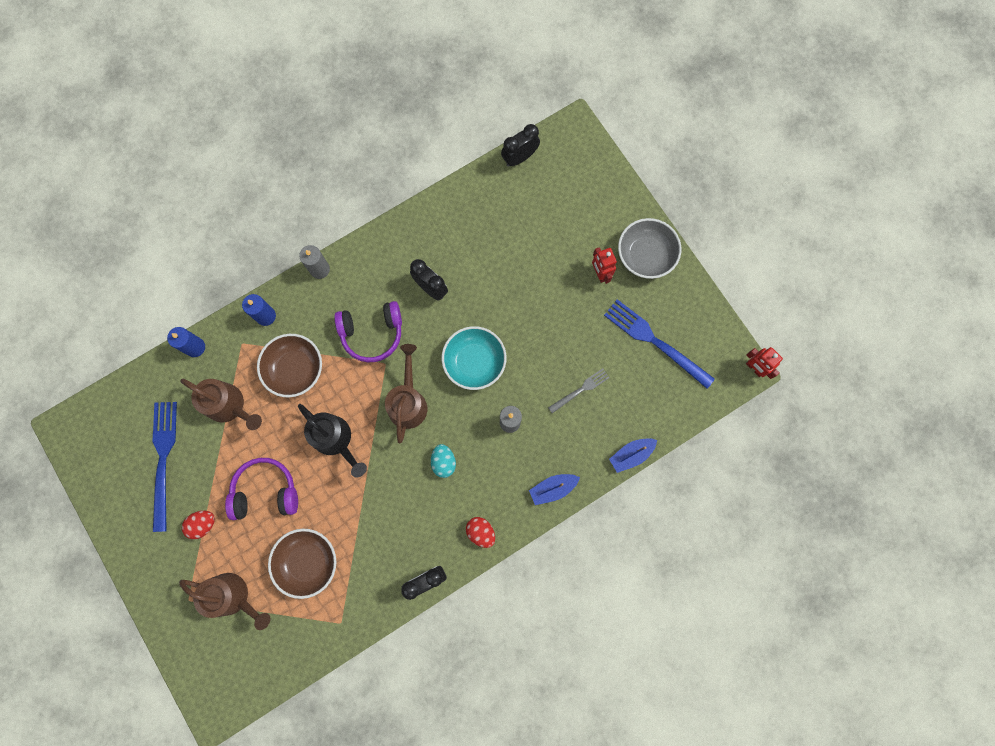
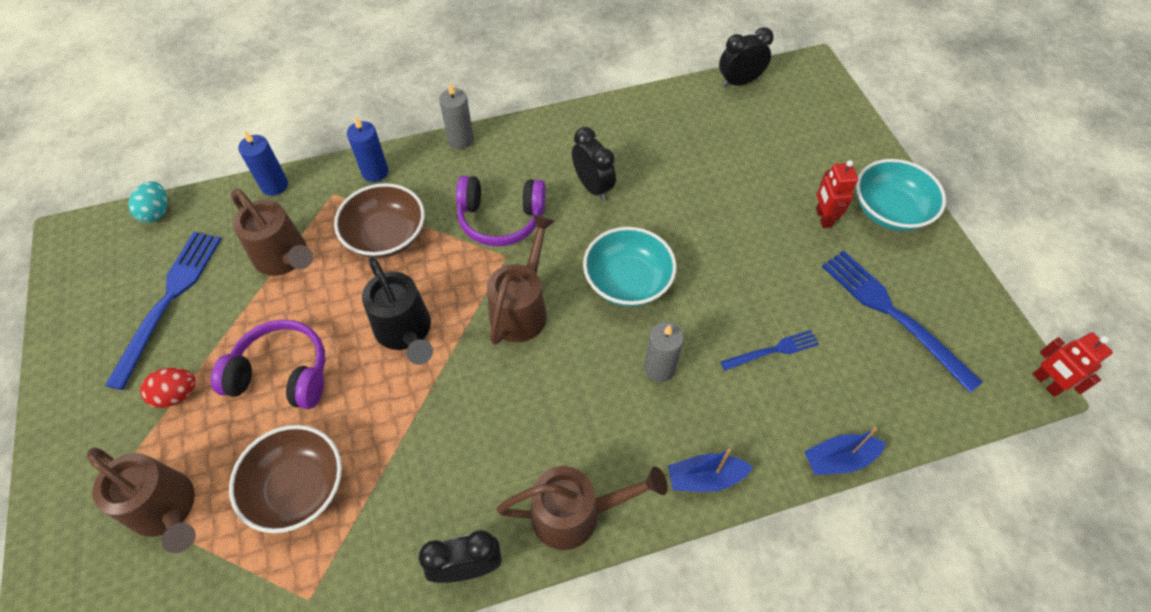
camera: 15 degrees right, 20 degrees down
(443, 462) = (548, 398): turquoise egg -> turquoise egg (157, 212)
(481, 532) = (576, 514): red egg -> brown watering can
(580, 390) = (772, 351): grey fork -> blue fork
(645, 255) = (889, 210): grey bowl -> turquoise bowl

